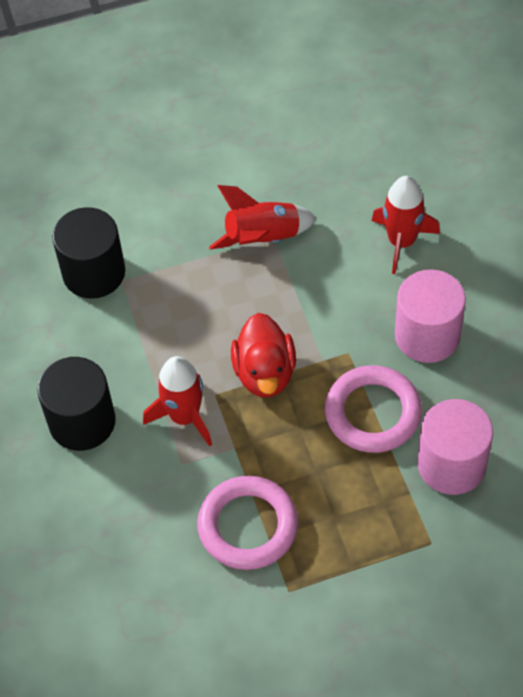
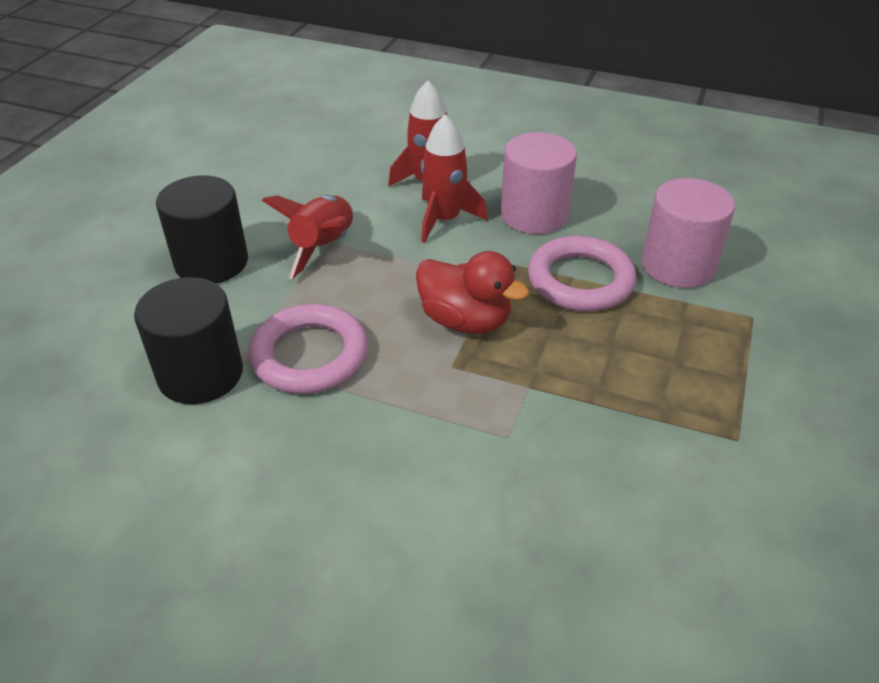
camera: 55 degrees left, 15 degrees down
(82, 422) = (366, 491): black cylinder -> black cylinder (211, 262)
(184, 416) = (452, 402): red rocket -> red rocket (444, 220)
(248, 526) = (632, 427): pink ring -> pink ring (309, 355)

